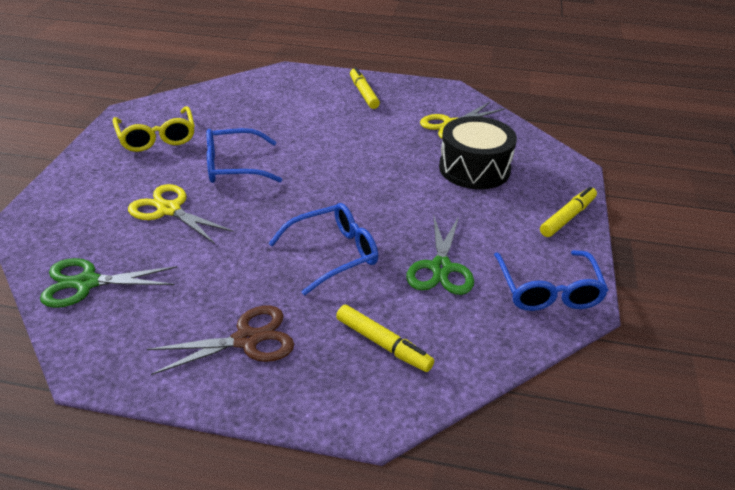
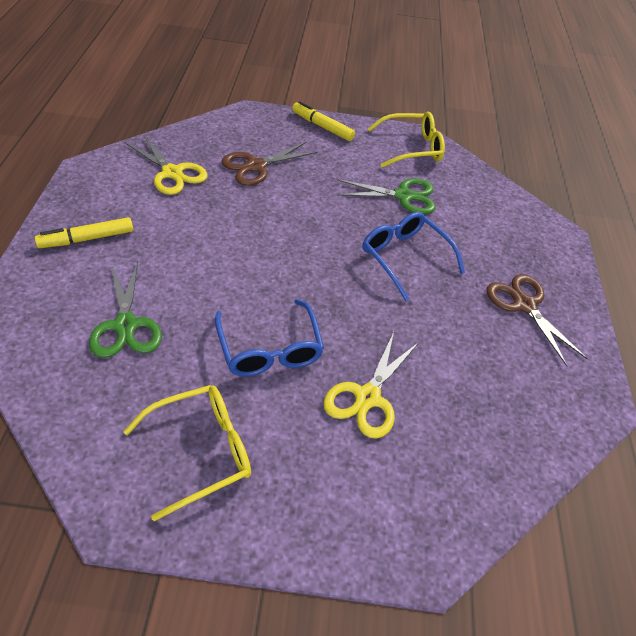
camera: 100 degrees left, 10 degrees up
(87, 283) = (506, 443): green scissors -> green scissors (126, 325)
(383, 344) = (495, 229): yellow marker -> none
(474, 168) = (256, 166): black drum -> brown scissors
(548, 290) = (411, 148): blue glasses -> yellow glasses

